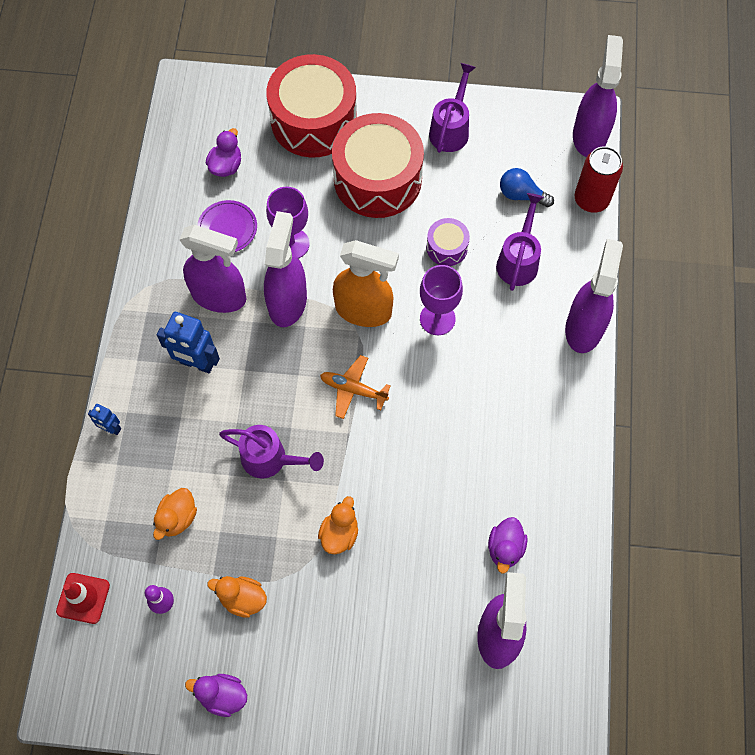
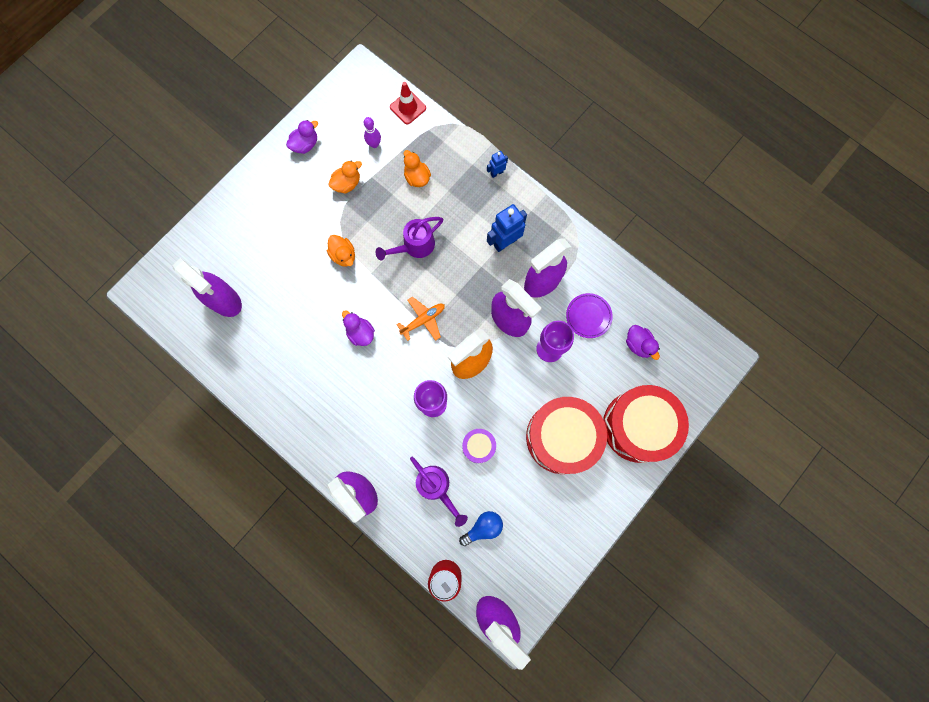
camera: 125 degrees right, 10 degrees up
(451, 129) = (569, 517): purple watering can -> none
(505, 548) = (266, 339): purple duck -> purple duck (360, 333)

